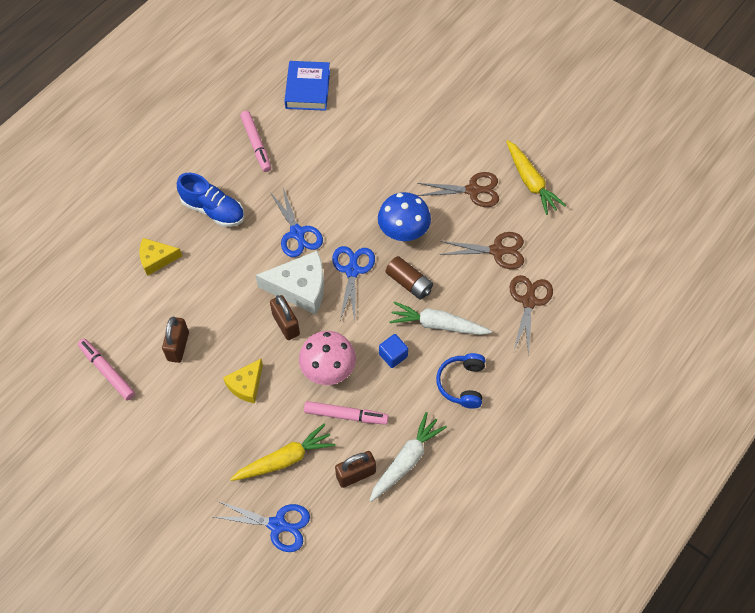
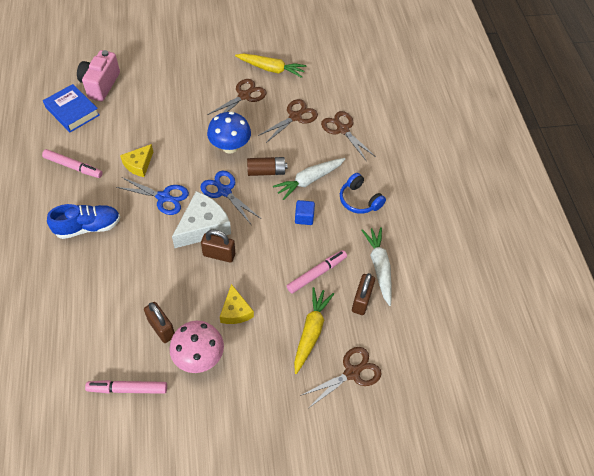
camera: 50 degrees left, 5 degrees down
(156, 259) = (81, 288): yellow cheese -> yellow cheese (139, 164)
(277, 525) = (352, 373): blue scissors -> brown scissors
(328, 370) = (276, 258): pink mushroom -> pink mushroom (199, 357)
(357, 80) = (100, 85): none -> pink camera

